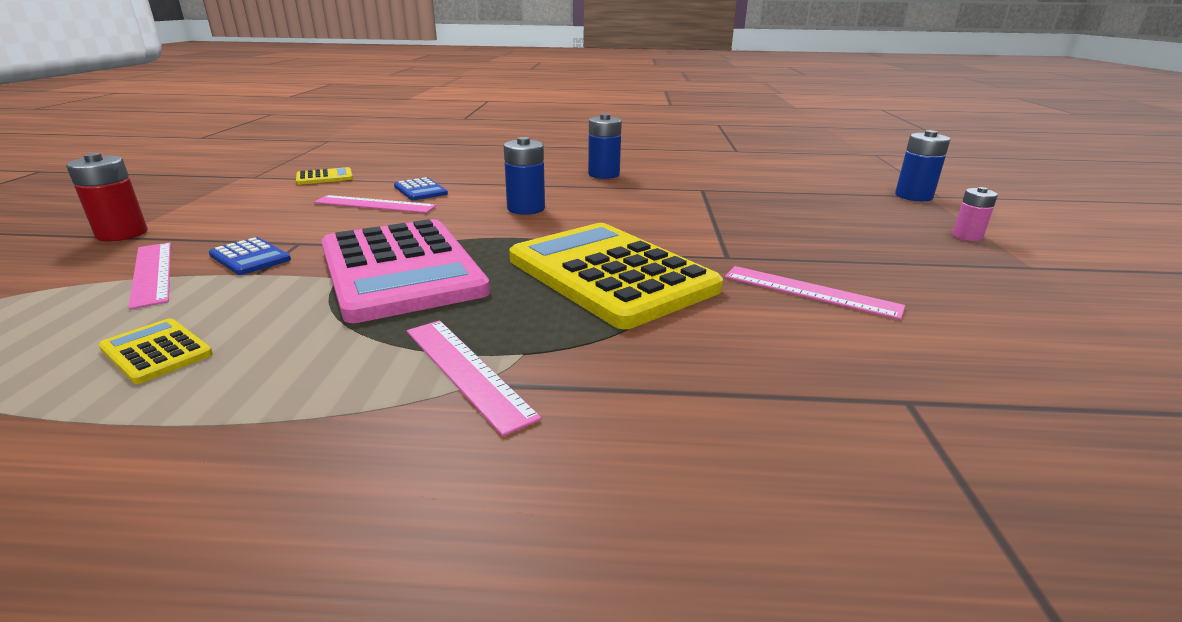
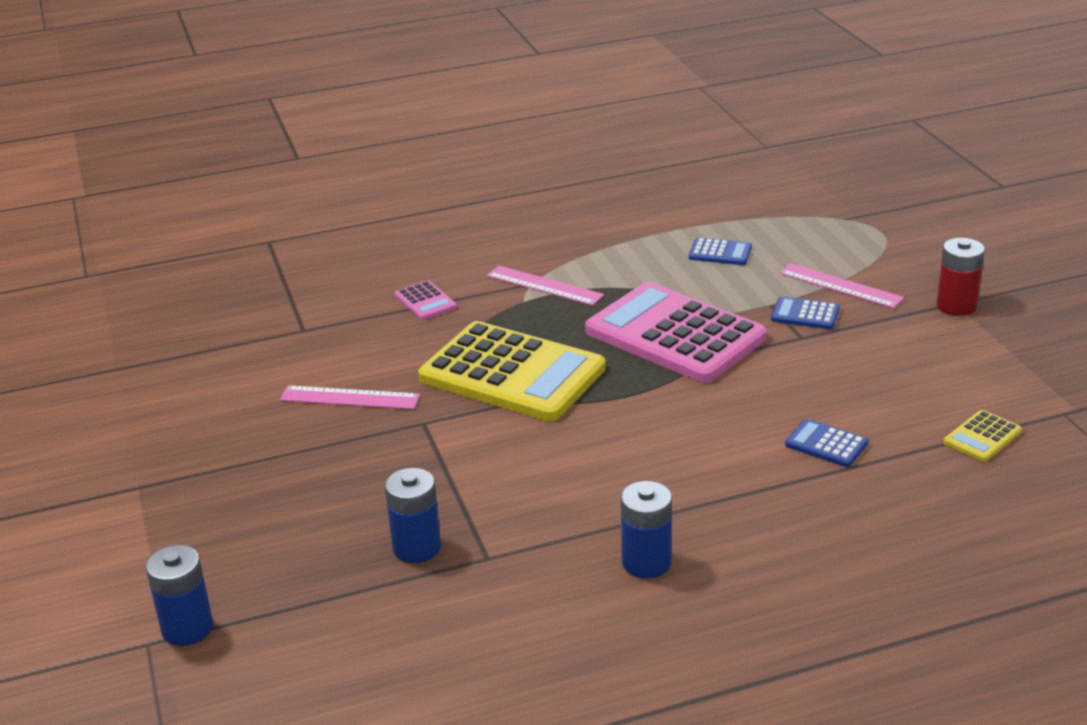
camera: 160 degrees right, 5 degrees up
(156, 351) = (720, 253): yellow calculator -> blue calculator
(374, 204) = (829, 403): pink ruler -> none
(526, 208) = (666, 443): blue battery -> blue battery (417, 548)
(677, 397) = (425, 301): none -> pink calculator
(967, 236) = (171, 528): pink battery -> none

